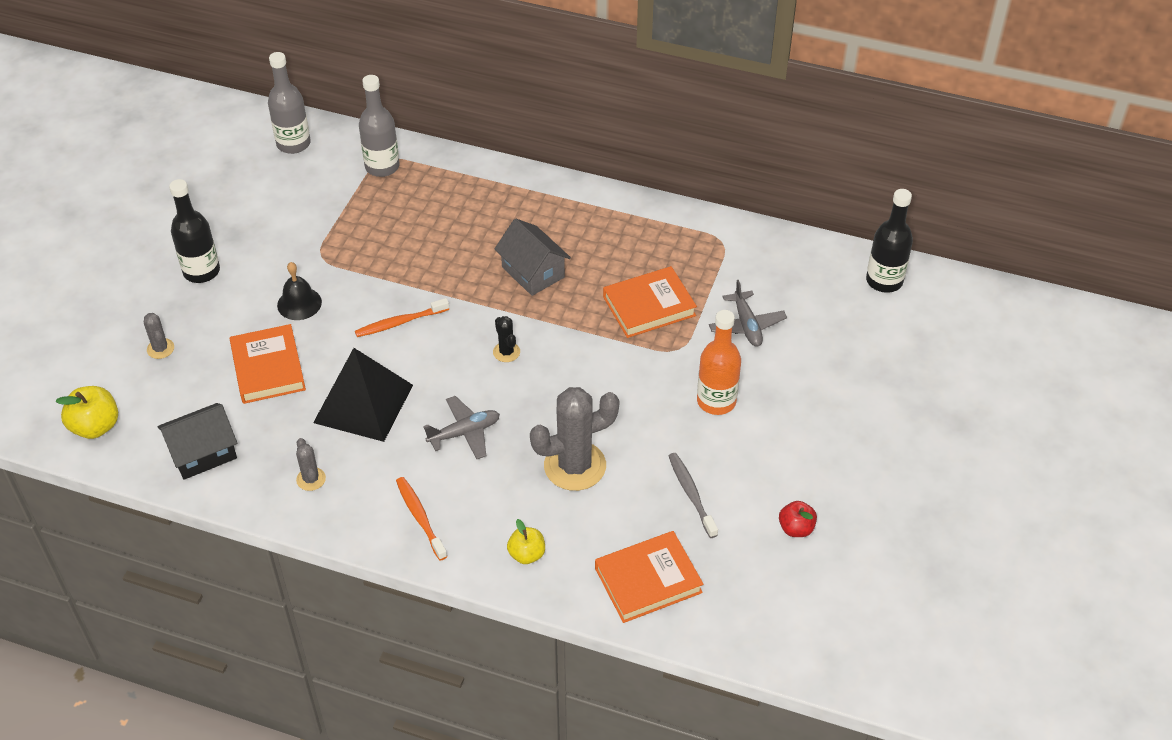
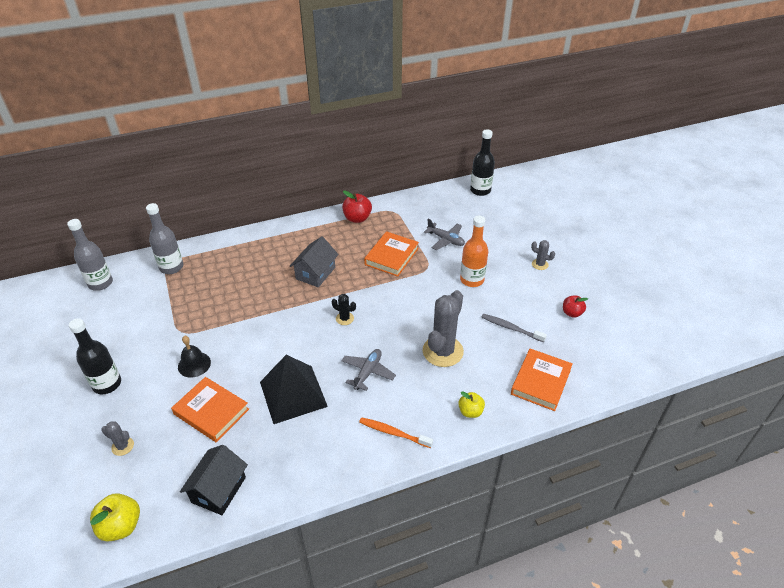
camera: 40 degrees left, 5 degrees down
(311, 479) = (306, 456): grey cactus -> grey cactus (540, 264)
(400, 322) = (268, 339): orange toothbrush -> none
(533, 272) = (315, 273): grey house -> grey house turned 75 degrees counterclockwise
(663, 226) = (357, 218): none -> red apple

